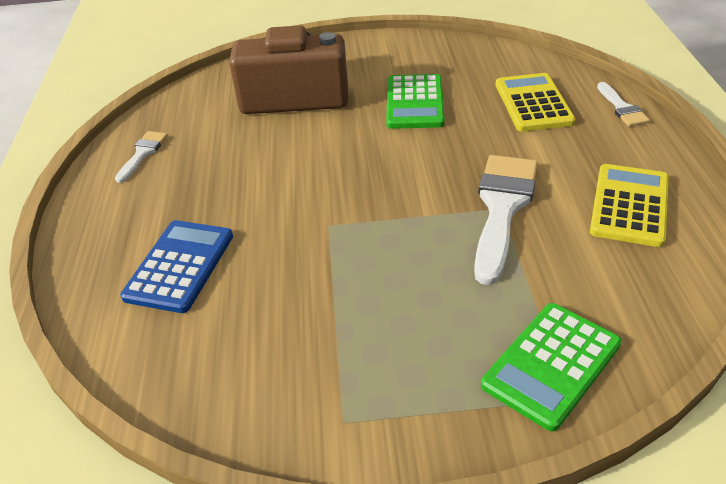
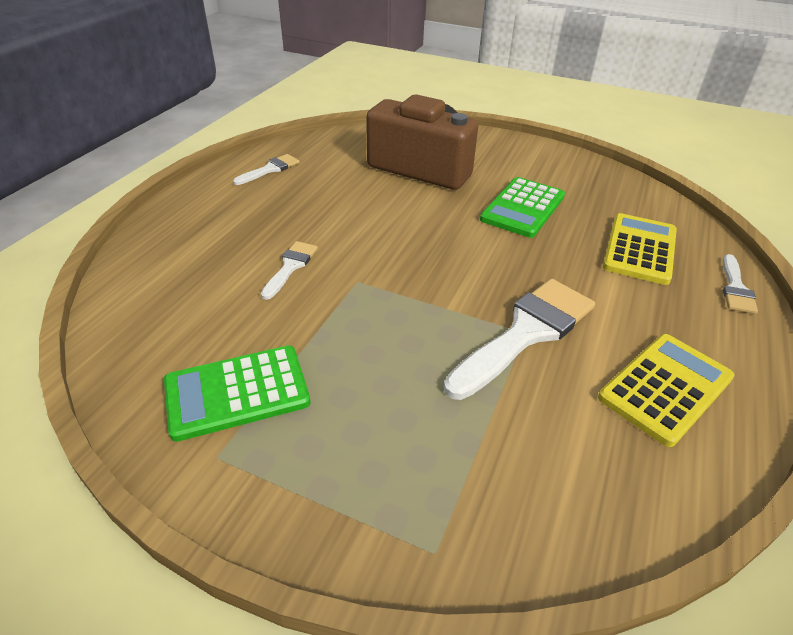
camera: 25 degrees right, 0 degrees up
(180, 266) = (216, 264): blue calculator -> none
(255, 238) = (290, 266): none -> white brush
(551, 365) = (446, 509): green calculator -> green calculator (237, 392)

